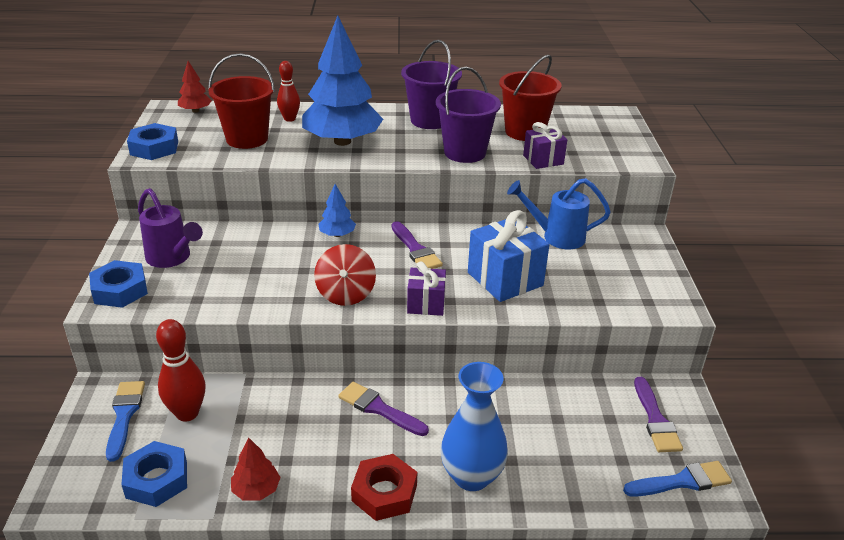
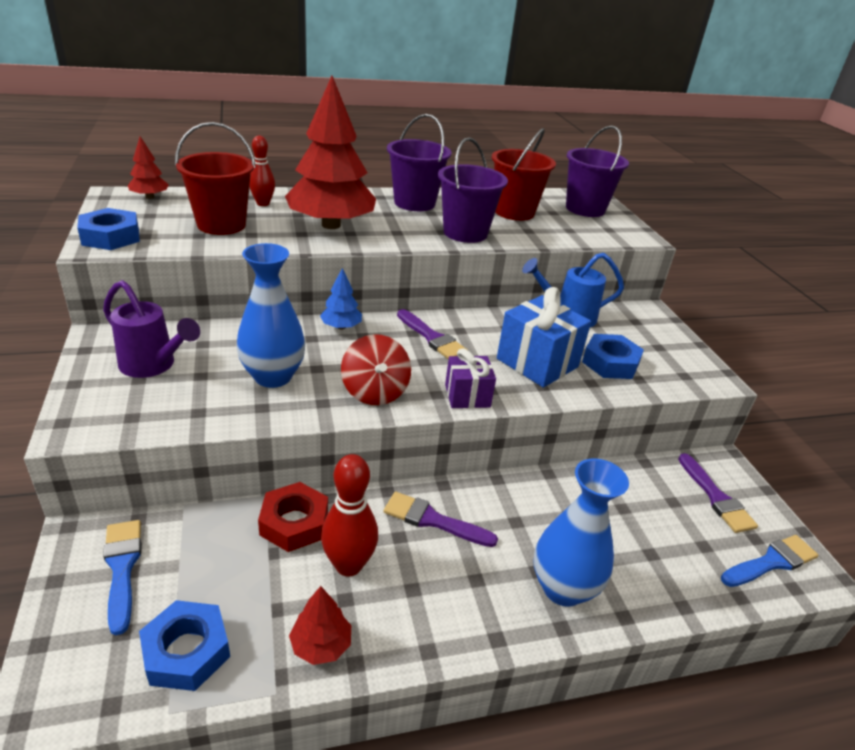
camera: 15 degrees left, 0 degrees up
(120, 290) = (94, 409): blue nut -> blue nut (610, 363)
(187, 413) = (205, 555): red bowling pin -> red bowling pin (348, 565)
(264, 274) = (273, 376): none -> blue vase
(342, 141) = (331, 225): blue tree -> red tree
(384, 493) = (475, 624): red nut -> red nut (294, 523)
(543, 160) = (546, 238): purple gift -> none
(602, 130) = (585, 209): none -> purple bucket

